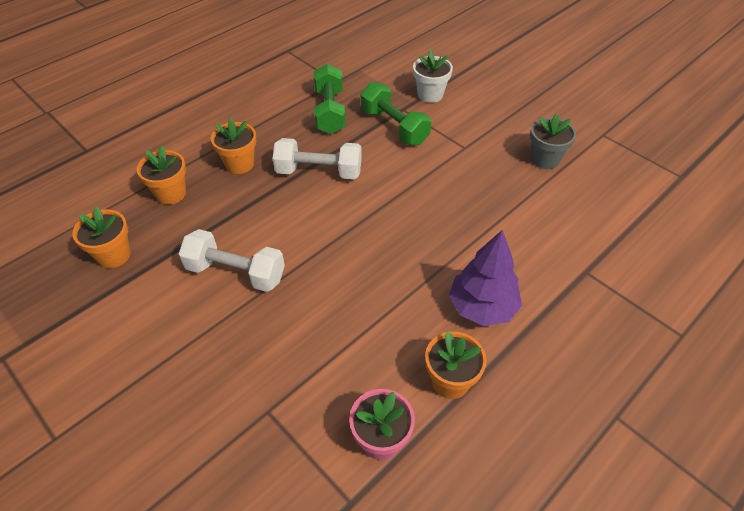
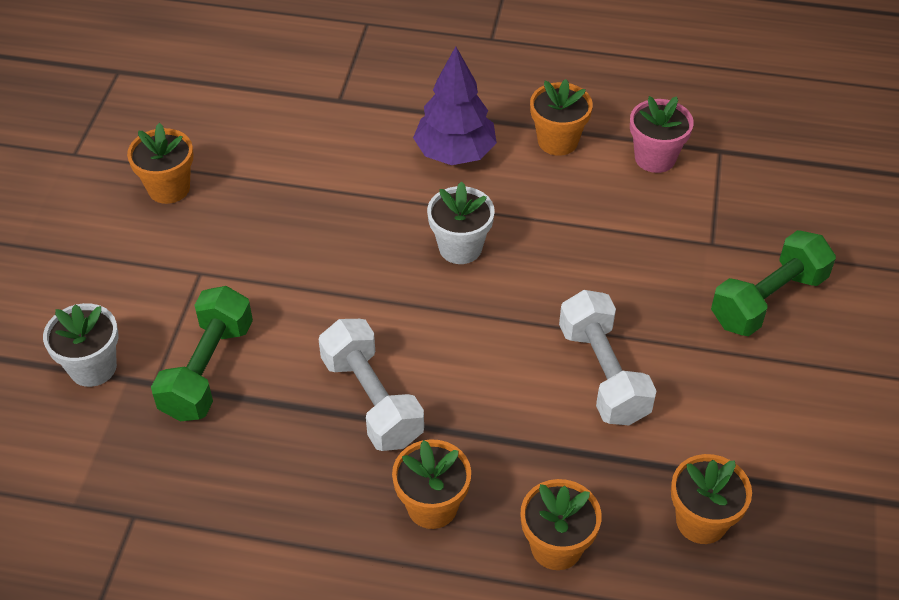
camera: 125 degrees left, 0 degrees up
(330, 112) = (226, 471): green dumbbell -> green dumbbell (768, 300)
(391, 262) = (460, 247): none -> white flower pot
(545, 159) = (169, 188): grey flower pot -> orange flower pot

